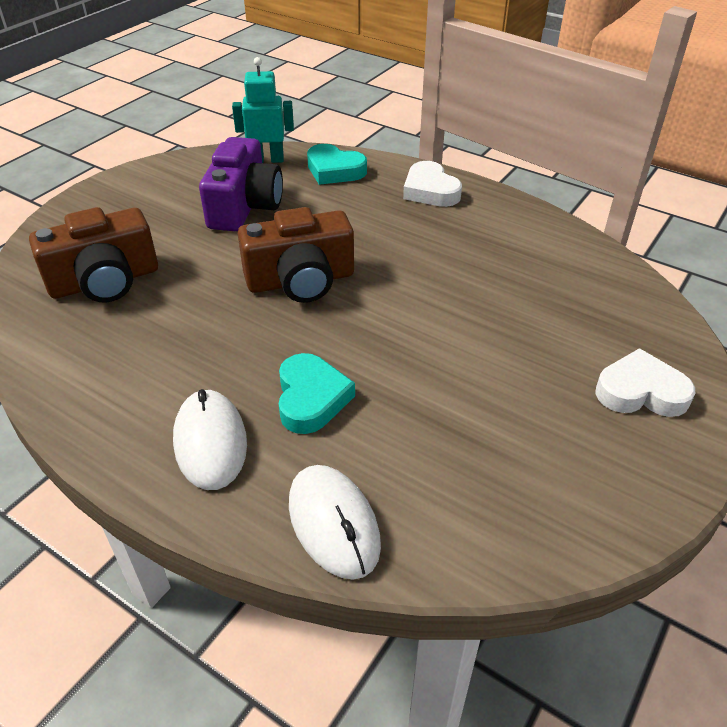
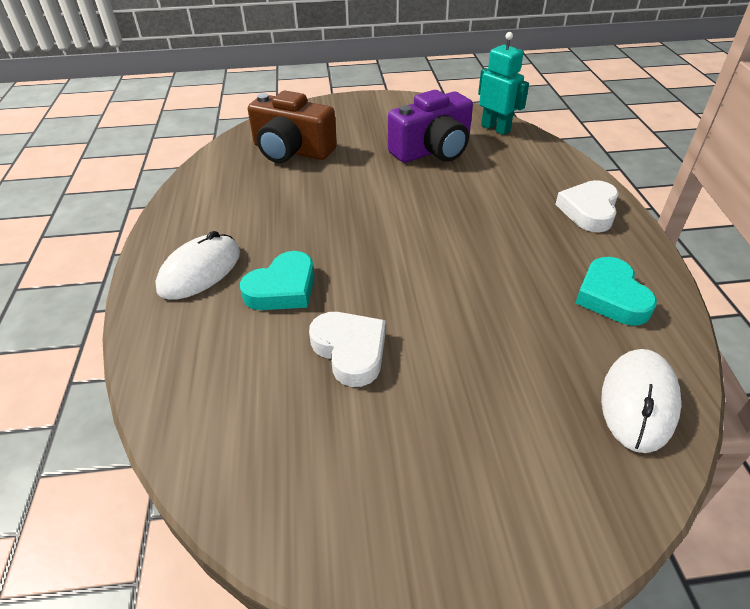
camera: 50 degrees right, 0 degrees up
(301, 280) = (392, 215): brown camera -> none
(333, 523) = (177, 368): white mouse -> white mouse (638, 402)
(334, 170) = (533, 158): turquoise heart -> turquoise heart (611, 297)
(640, 392) = (517, 486): white heart -> white heart (350, 351)

